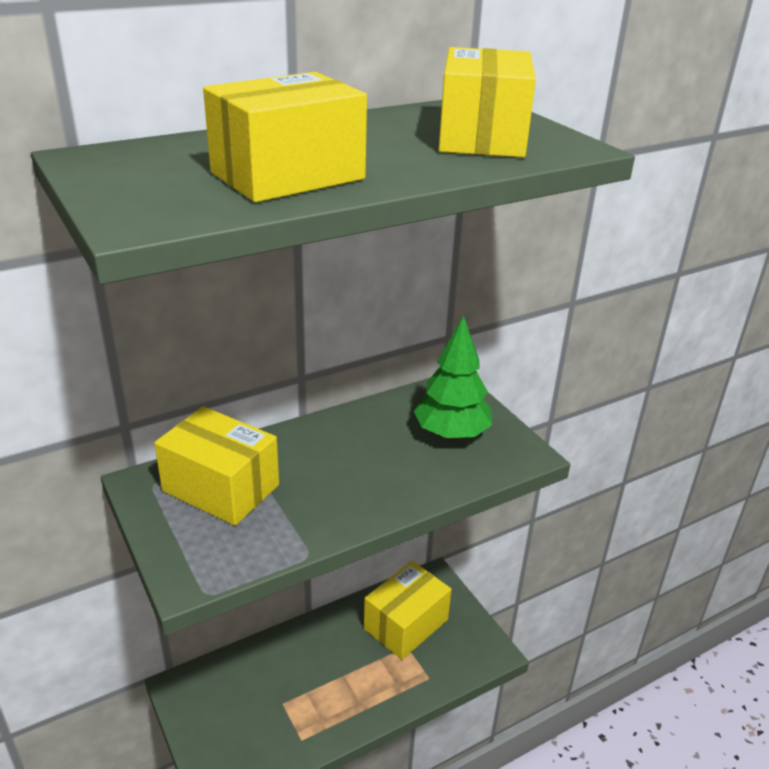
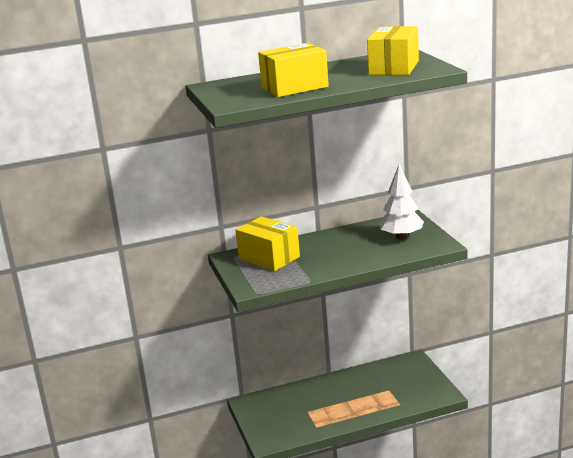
camera: 15 degrees right, 10 degrees down
(406, 624) = (390, 380): yellow box -> none
(451, 434) = (401, 237): green tree -> white tree

